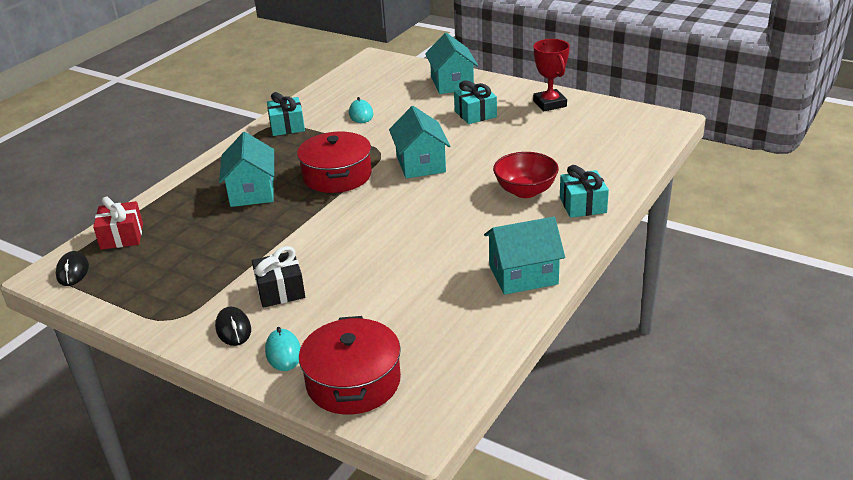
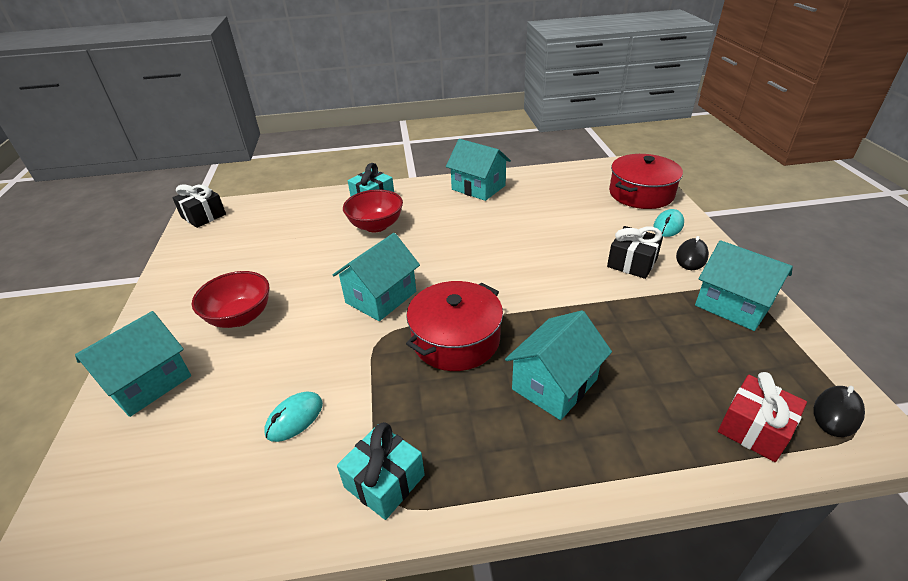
camera: 130 degrees left, 5 degrees up
(170, 304) = (733, 305): none -> turquoise house
(475, 114) = (240, 317): turquoise gift -> red bowl
(549, 104) = (189, 280): red trophy -> none
(655, 120) = (203, 216): none -> black gift

